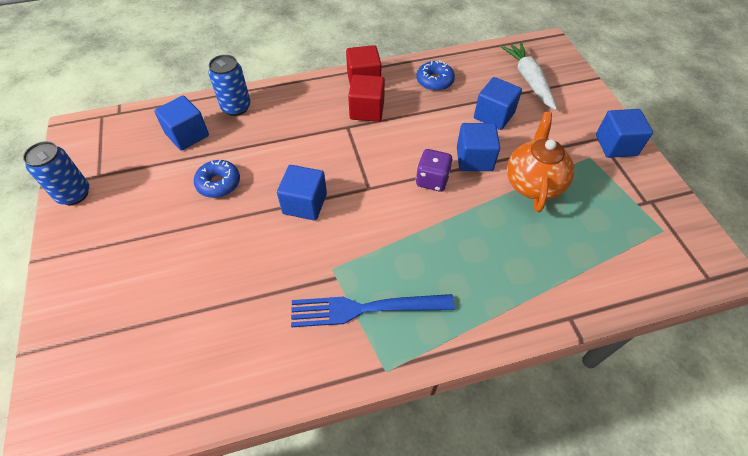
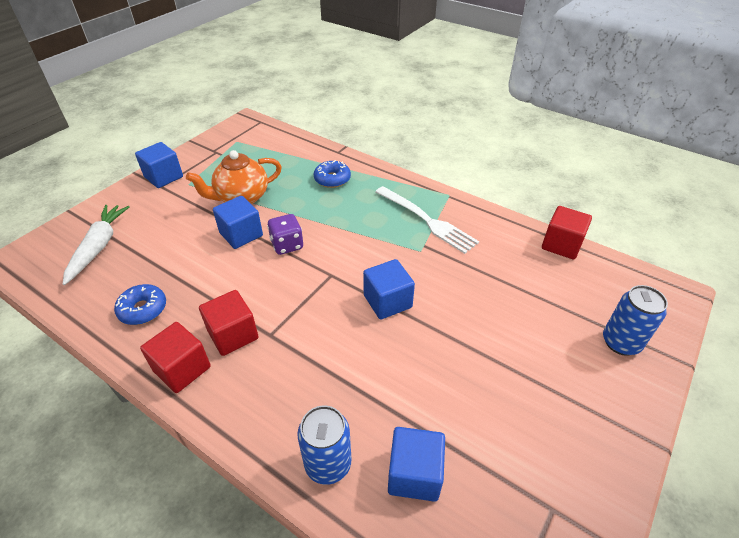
camera: 130 degrees left, 10 degrees down
(74, 194) = (594, 504): blue can -> blue can (621, 342)
(206, 407) = (561, 245): none -> red cube
(219, 183) = (435, 379): blue donut -> blue donut (332, 179)
(364, 309) = (427, 220): blue fork -> white fork
(494, 115) = (173, 247): blue cube -> none
(529, 80) = (99, 247): white carrot -> white carrot turned 150 degrees clockwise

